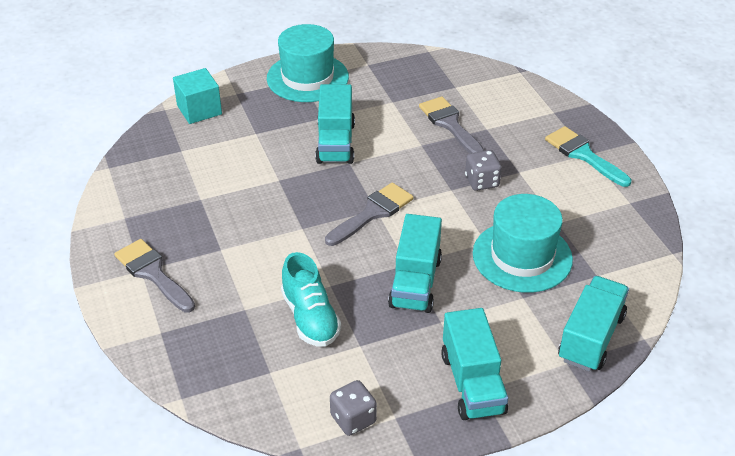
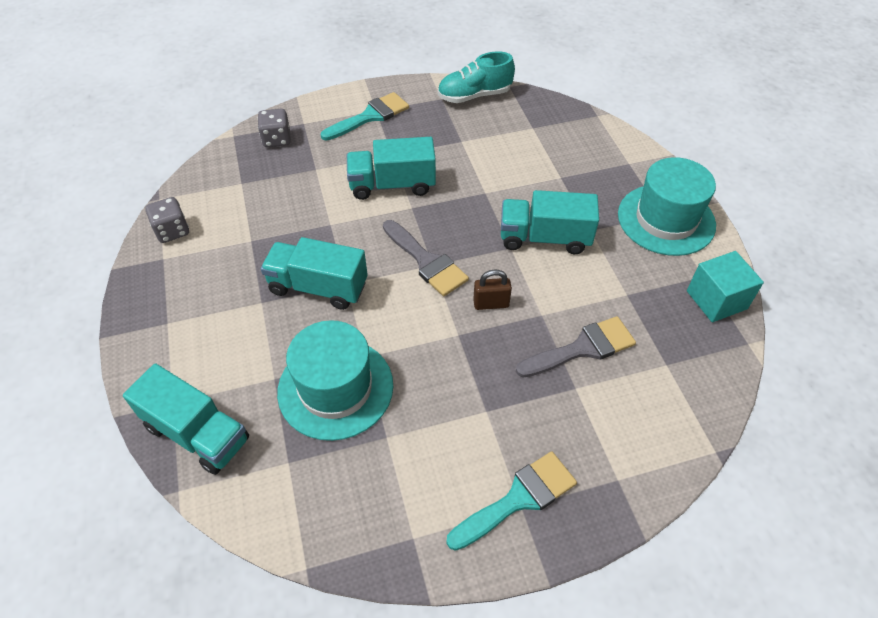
camera: 95 degrees right, 10 degrees up
(153, 273) = (370, 116): grey brush -> turquoise brush
(199, 110) = (597, 137): turquoise cube -> turquoise cube (716, 300)
(310, 318) = (293, 209): turquoise shoe -> turquoise shoe (474, 96)
(415, 172) = (491, 304): none -> brown padlock
(472, 383) = (177, 317): turquoise truck -> turquoise truck (392, 185)
(482, 182) = (469, 367): grey dice -> grey dice (277, 139)

